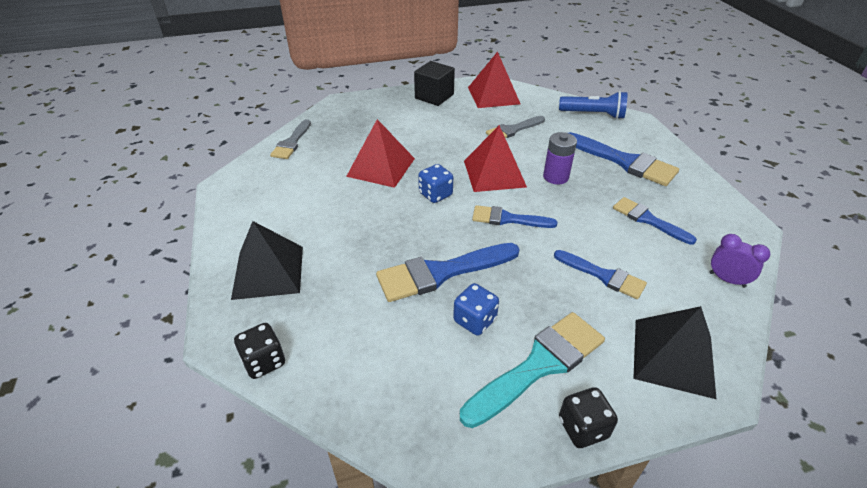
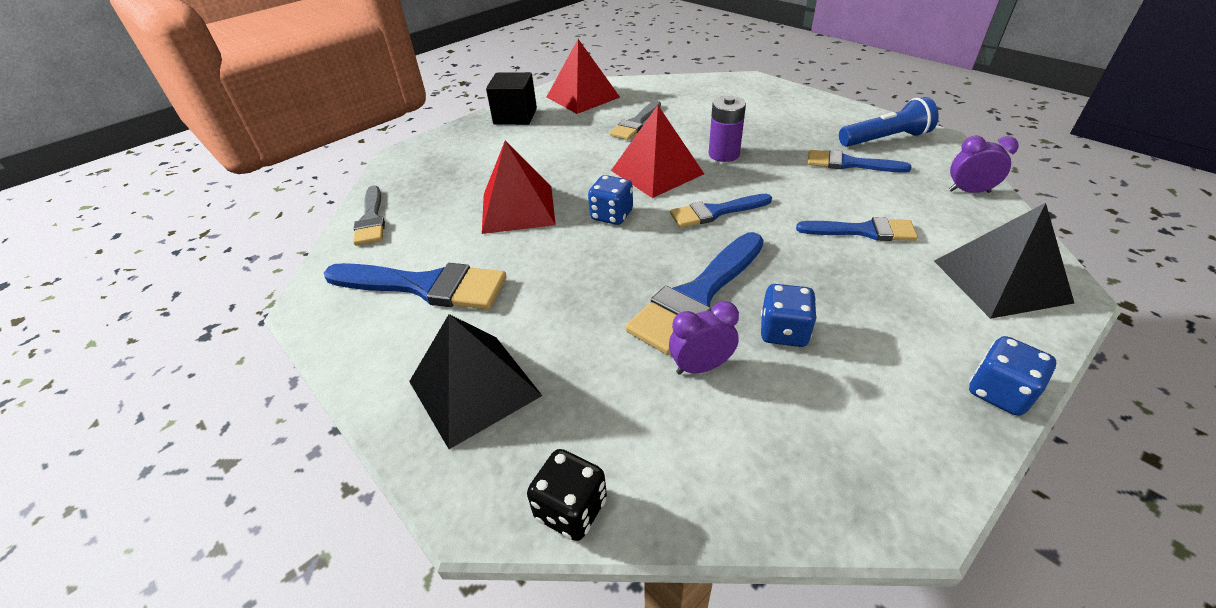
camera: 25 degrees left, 0 degrees up
(402, 318) = (701, 367): none -> purple clock
(539, 365) = (894, 348): turquoise brush -> none
(583, 428) = (999, 392): black dice -> blue dice
(593, 114) = (703, 86): blue flashlight -> blue flashlight (885, 139)
(624, 161) = (774, 119): blue brush -> blue brush (425, 286)

